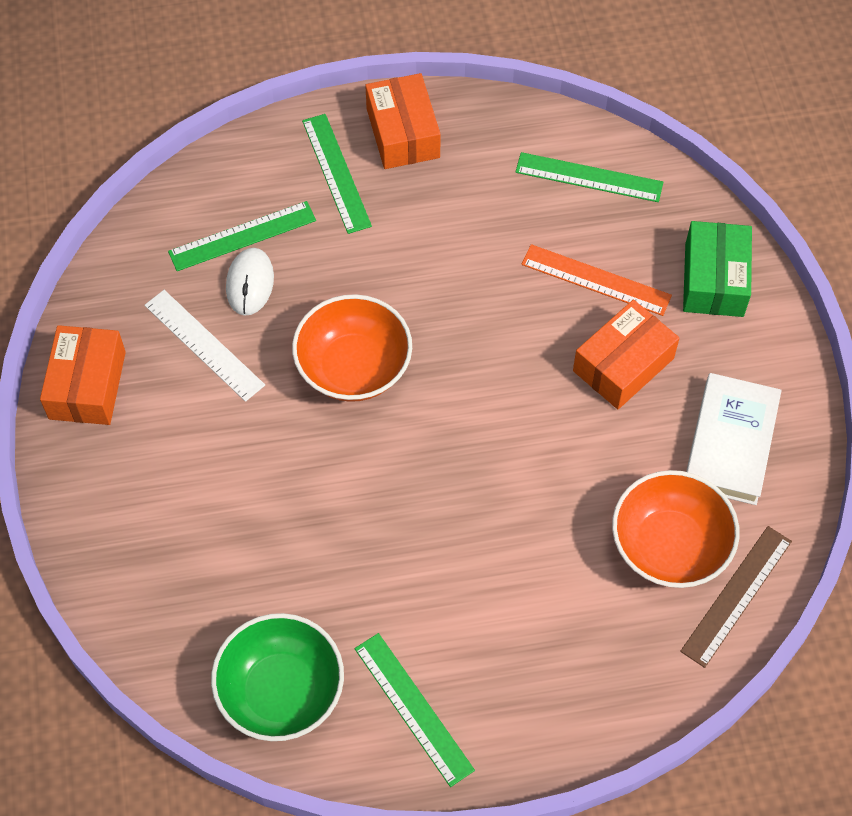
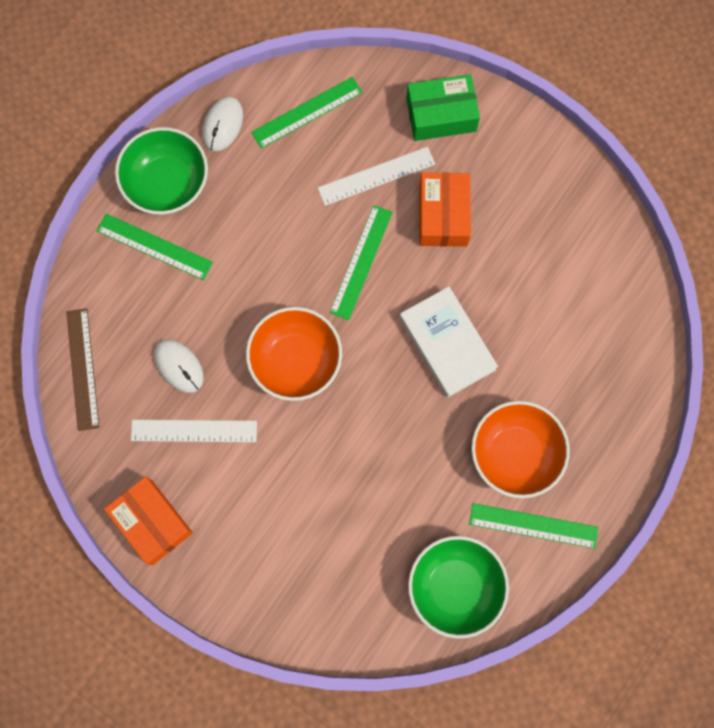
camera: 45 degrees left, 15 degrees up
(242, 236) = (142, 341): green ruler -> green ruler (361, 262)
(403, 133) = (167, 183): orange box -> green bowl
(502, 127) = (222, 125): none -> white mouse
(596, 280) = (376, 176): orange ruler -> white ruler
(669, 546) = (572, 301): orange bowl -> orange bowl (515, 454)
(714, 280) = (441, 115): green box -> green box turned 60 degrees counterclockwise
(730, 443) = (545, 209): white book -> white book (447, 343)
(736, 595) = (632, 296): brown ruler -> brown ruler (82, 369)

